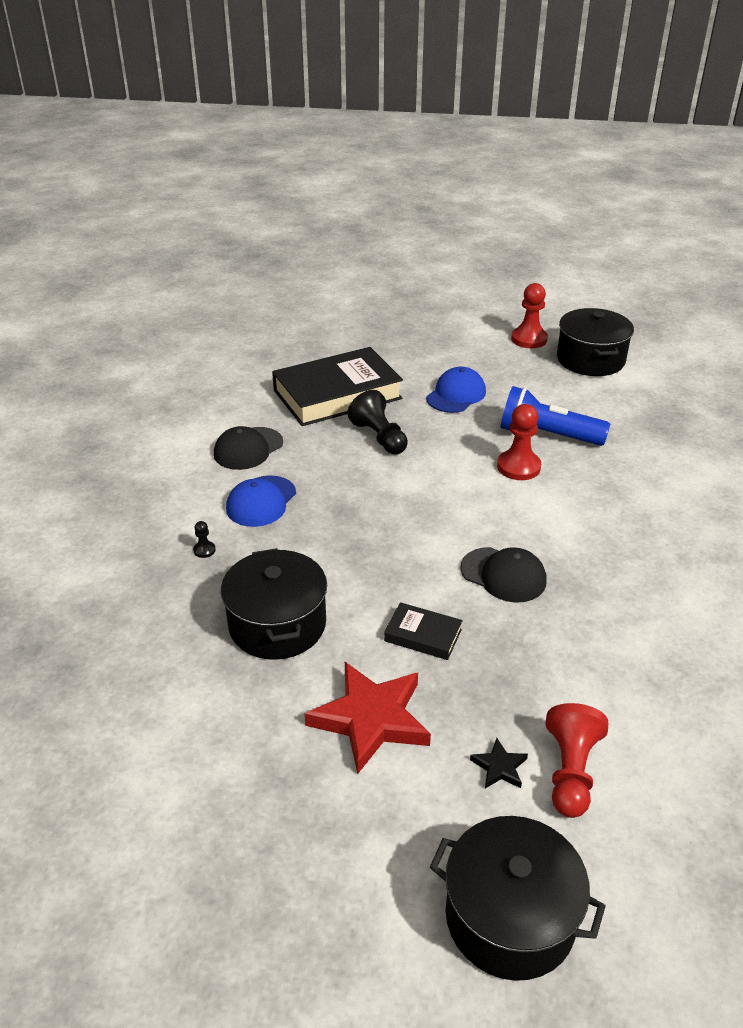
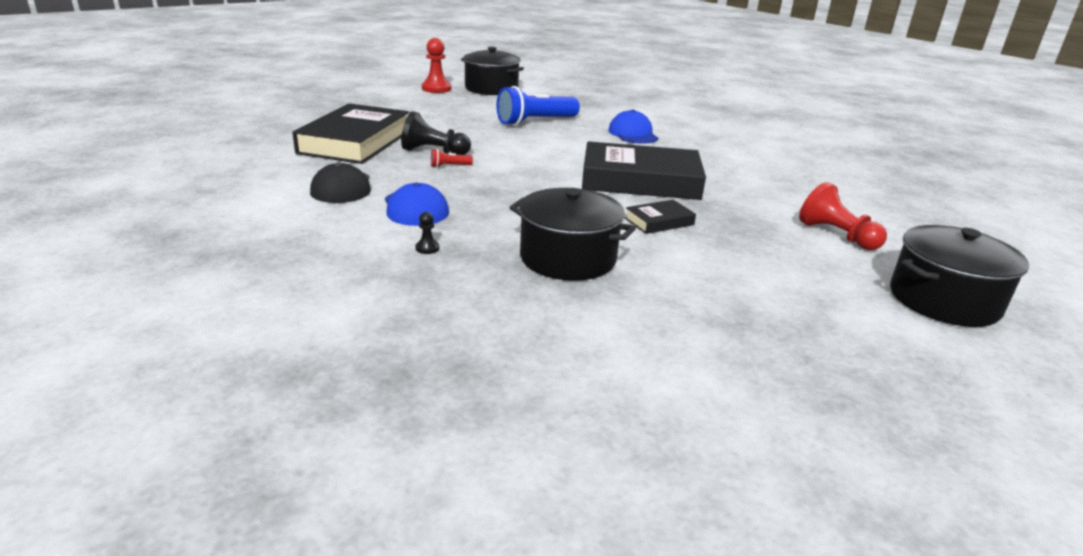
camera: 50 degrees left, 10 degrees down
(363, 463) = (449, 166): none -> red flashlight
(370, 719) = (717, 268): red star -> none
(456, 395) = (442, 121): blue cap -> blue cap (633, 134)
(499, 767) = (811, 251): black star -> none
(503, 575) = (640, 181): black cap -> black book
(518, 467) = (549, 138): red pawn -> none

